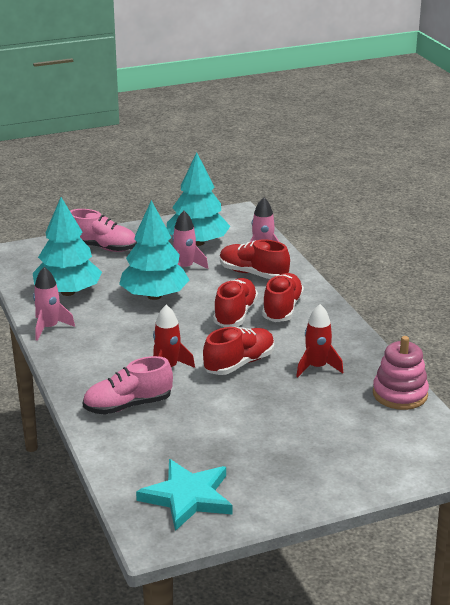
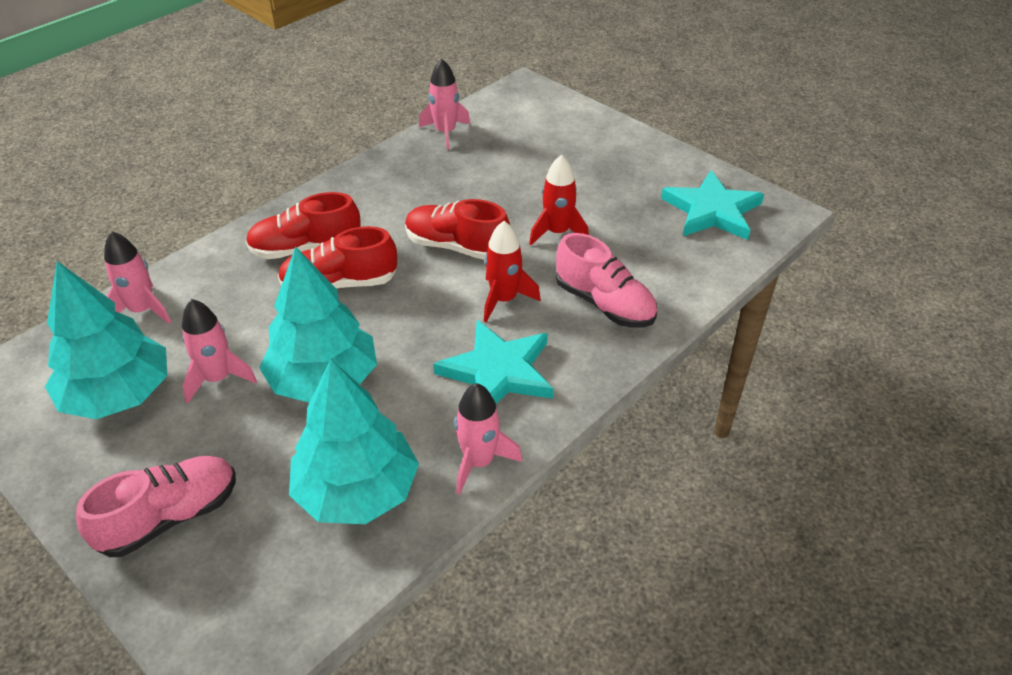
camera: 115 degrees left, 15 degrees up
(102, 248) = (169, 517): pink shoe -> pink shoe turned 60 degrees clockwise
(107, 350) = (498, 371): none -> turquoise star
(253, 273) = (213, 301): red shoe -> none
(317, 367) = (428, 191): red rocket -> red rocket (557, 232)
(400, 394) = (445, 133): pink stacking toy -> pink rocket

